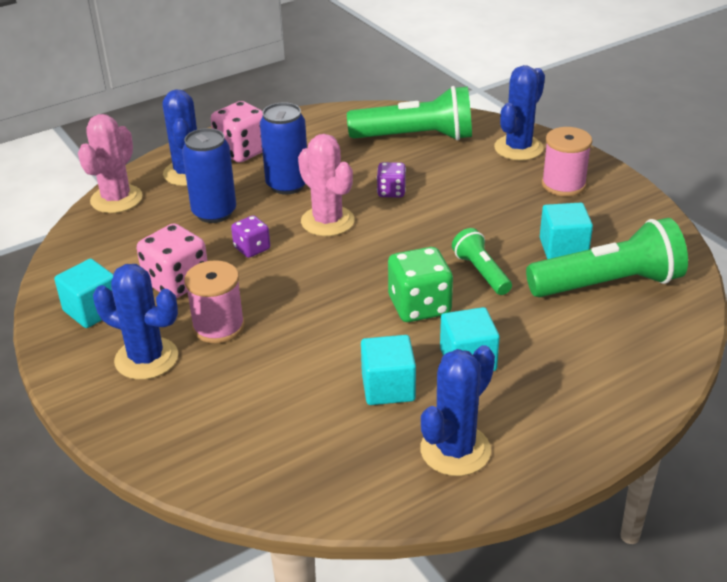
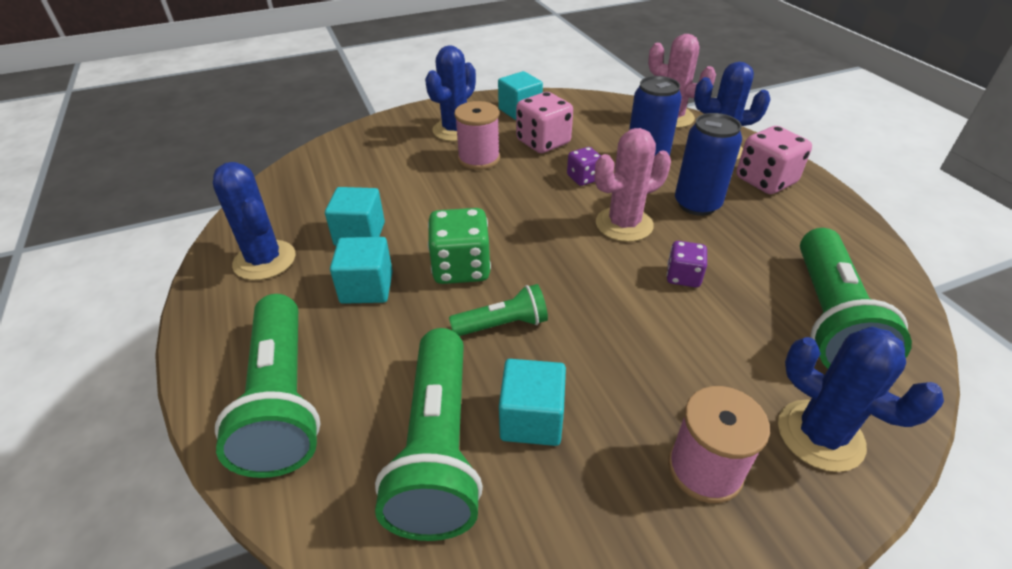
camera: 100 degrees right, 5 degrees up
(614, 372) = (282, 400): none -> green flashlight

